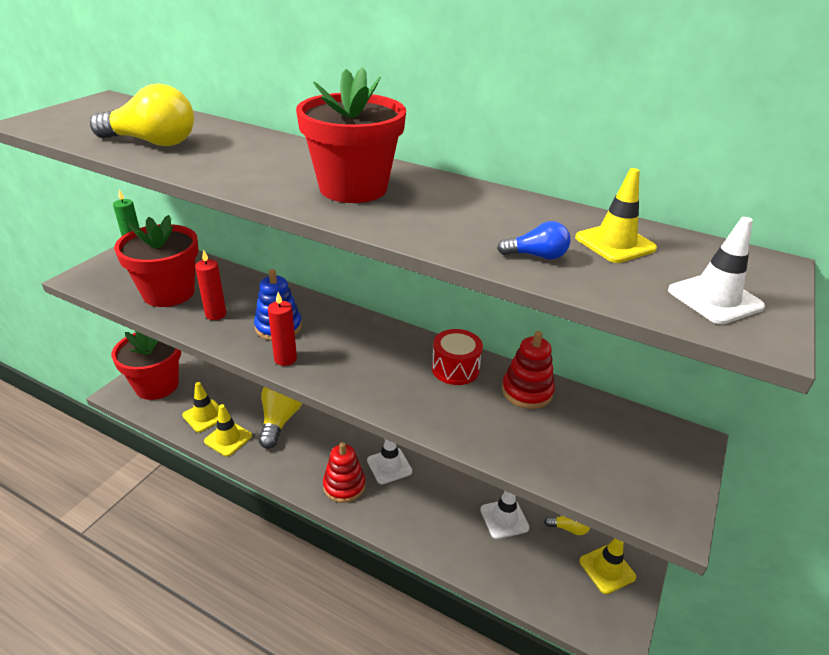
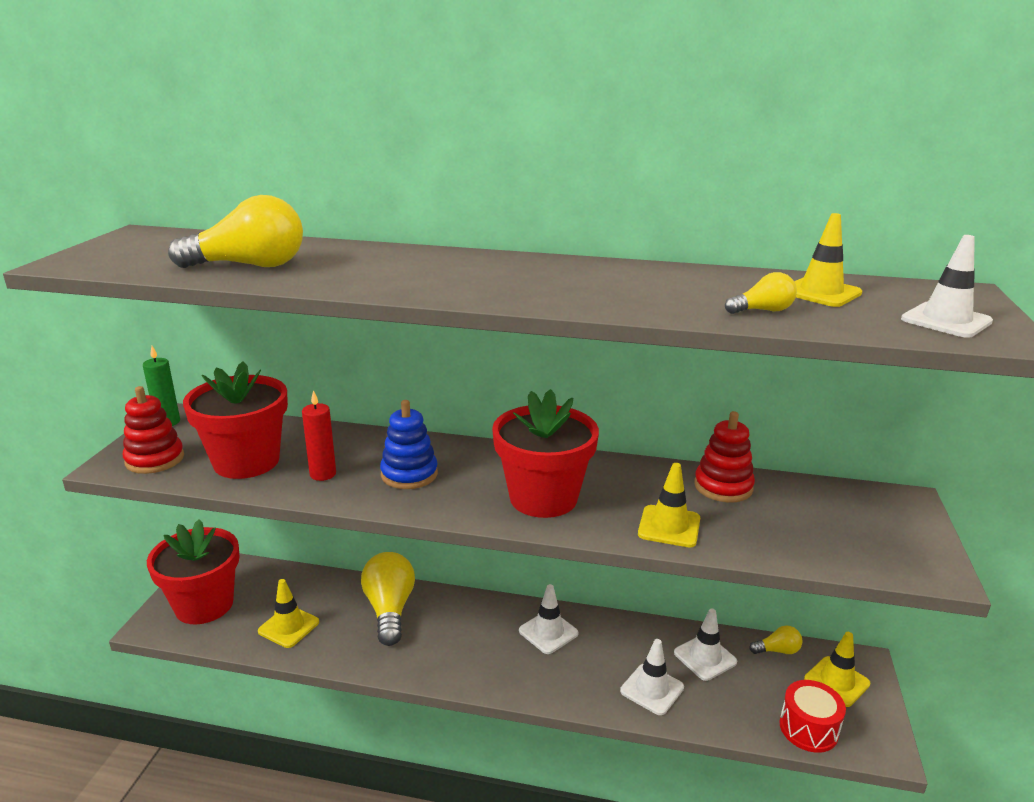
camera: 15 degrees left, 10 degrees down
(228, 439) = (333, 646): yellow traffic cone -> yellow traffic cone (669, 526)
(285, 359) = (439, 504): red candle -> none
(344, 485) = (506, 666): red stacking toy -> red stacking toy (155, 459)
(353, 188) = (524, 280): red flower pot -> red flower pot (543, 498)
(447, 534) = (652, 689): none -> white traffic cone
(455, 369) = (635, 479): red drum -> red drum (808, 728)
(536, 256) = (762, 311): blue light bulb -> yellow light bulb

